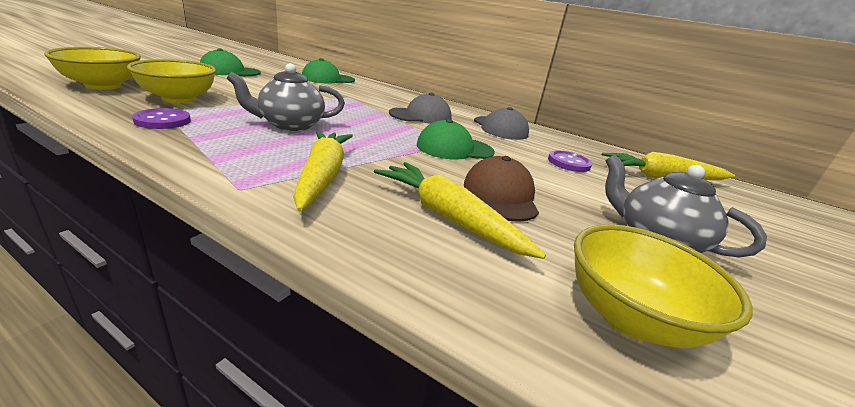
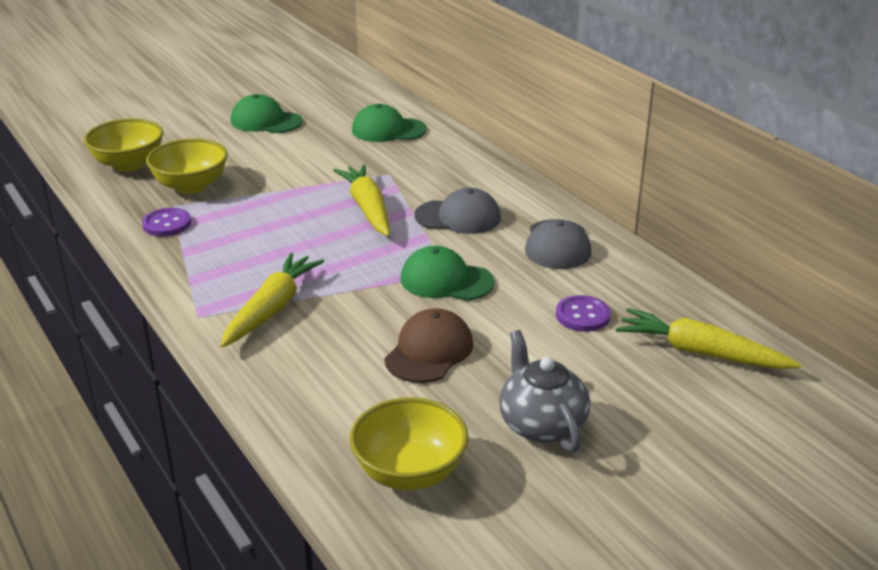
camera: 30 degrees right, 5 degrees up
(290, 125) = (283, 233): grey teapot -> none
(448, 217) = (350, 368): yellow carrot -> yellow carrot (367, 208)

